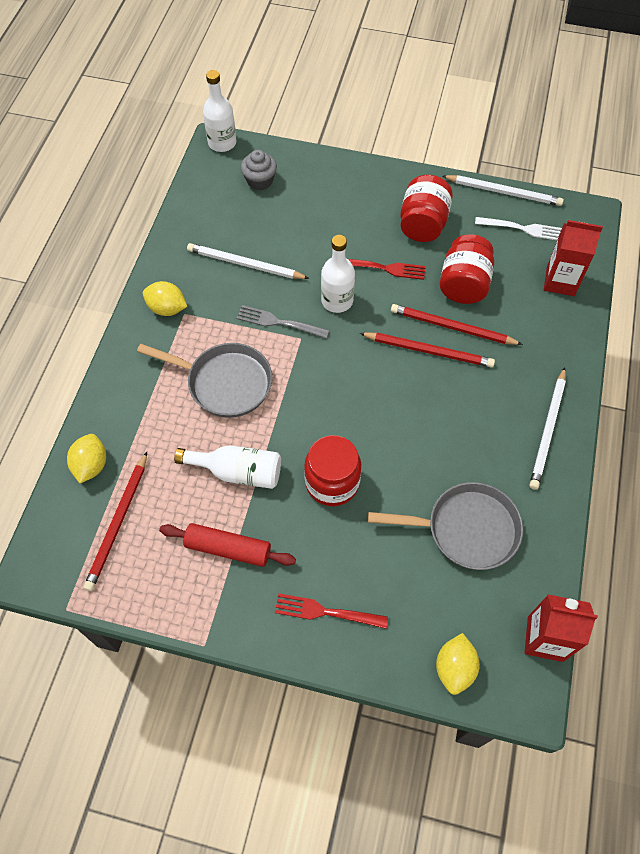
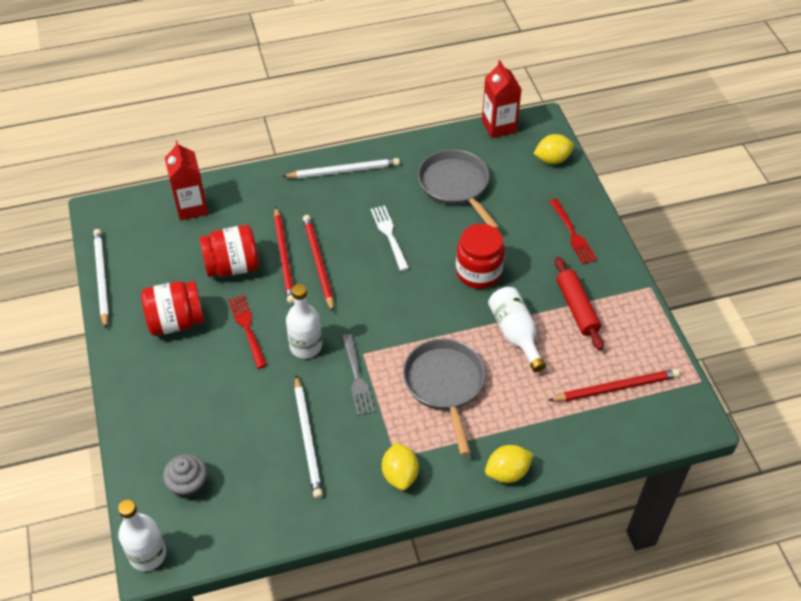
camera: 120 degrees left, 10 degrees down
(91, 465) = (588, 436): yellow lemon -> yellow lemon (507, 472)
(522, 229) = (143, 250): white fork -> white fork (389, 235)

